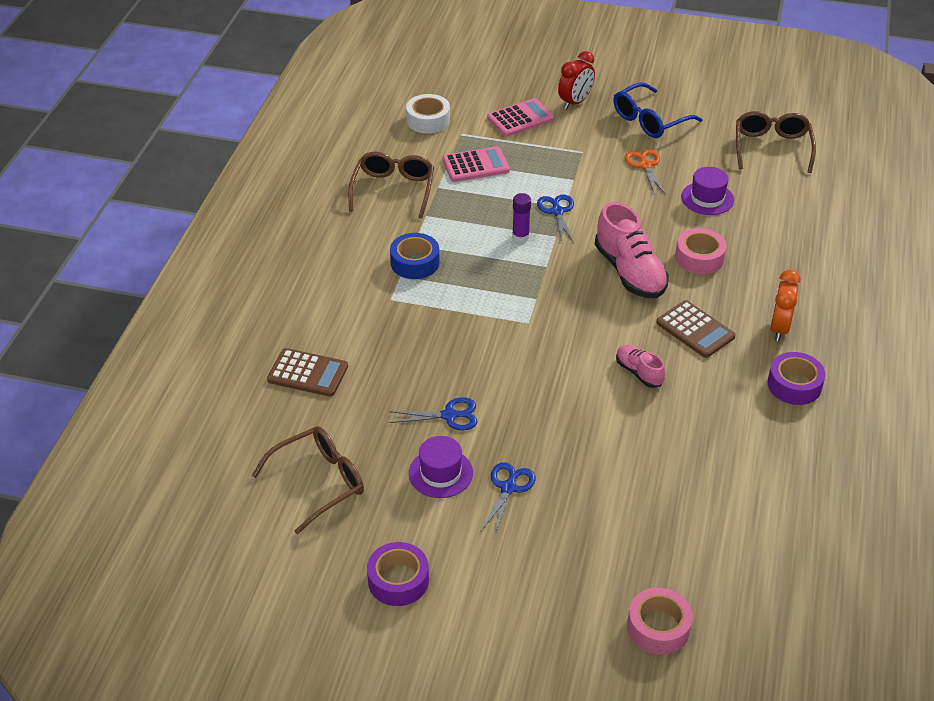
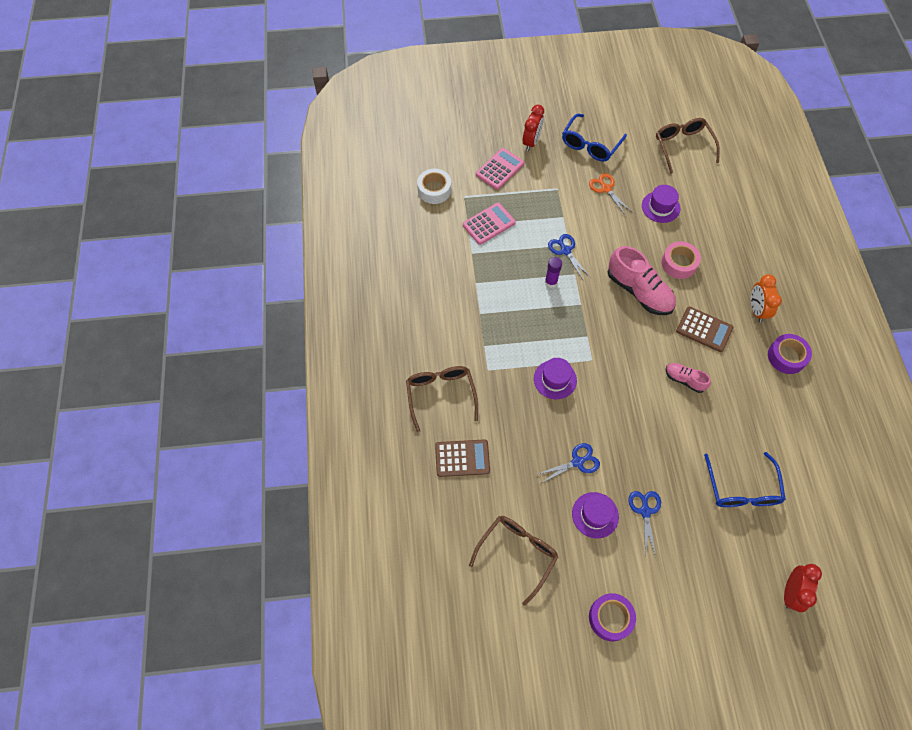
camera: 20 degrees left, 20 degrees up
(393, 190) = (441, 265): brown glasses -> brown glasses (441, 395)
(415, 262) = (489, 330): blue tape -> none
(469, 329) = (555, 379): none -> purple hat
(652, 502) = (741, 489): none -> blue glasses
(658, 627) = (790, 592): pink tape -> red clock

